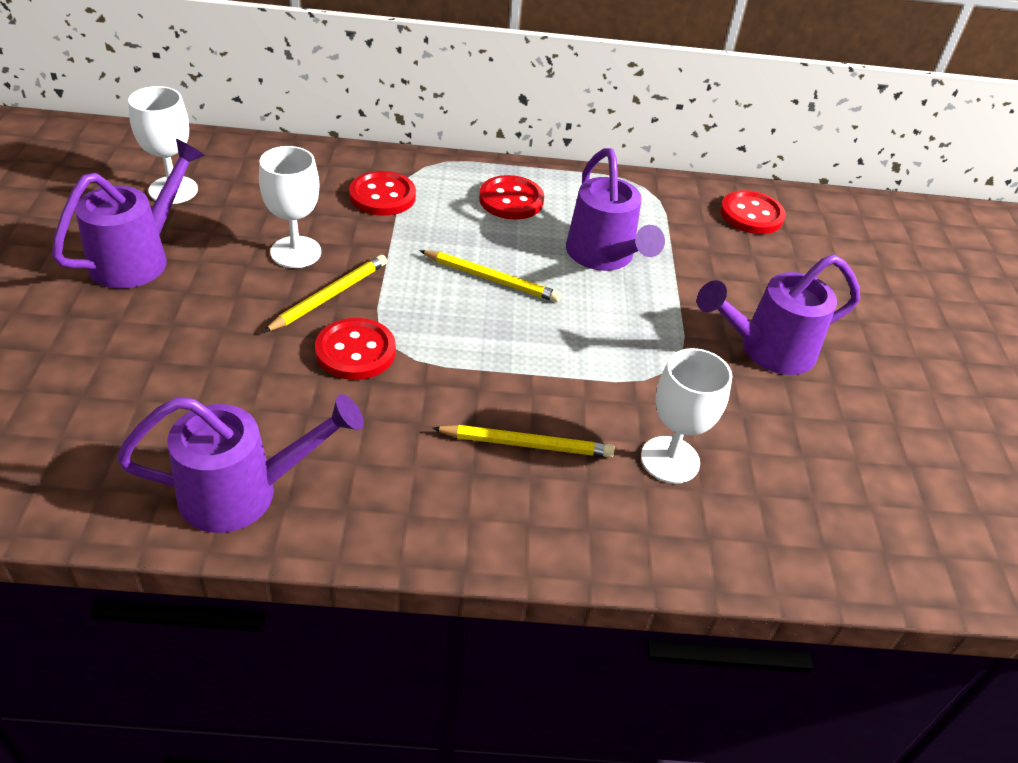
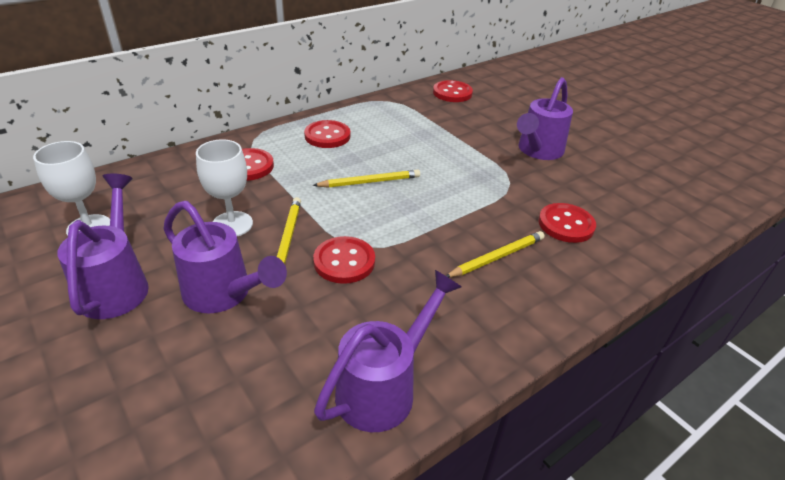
camera: 35 degrees left, 5 degrees down
(603, 257) = (412, 143): purple watering can -> purple watering can (224, 294)
(670, 460) = (566, 224): white goblet -> red button

